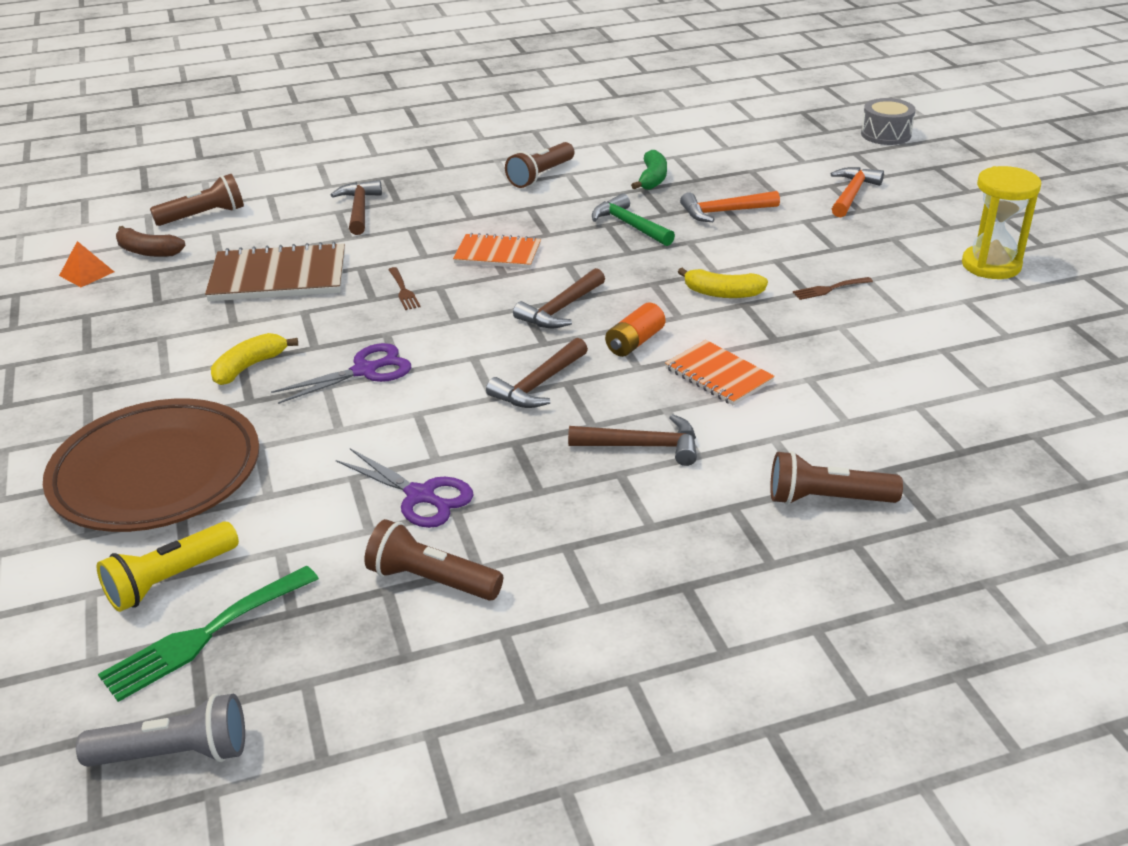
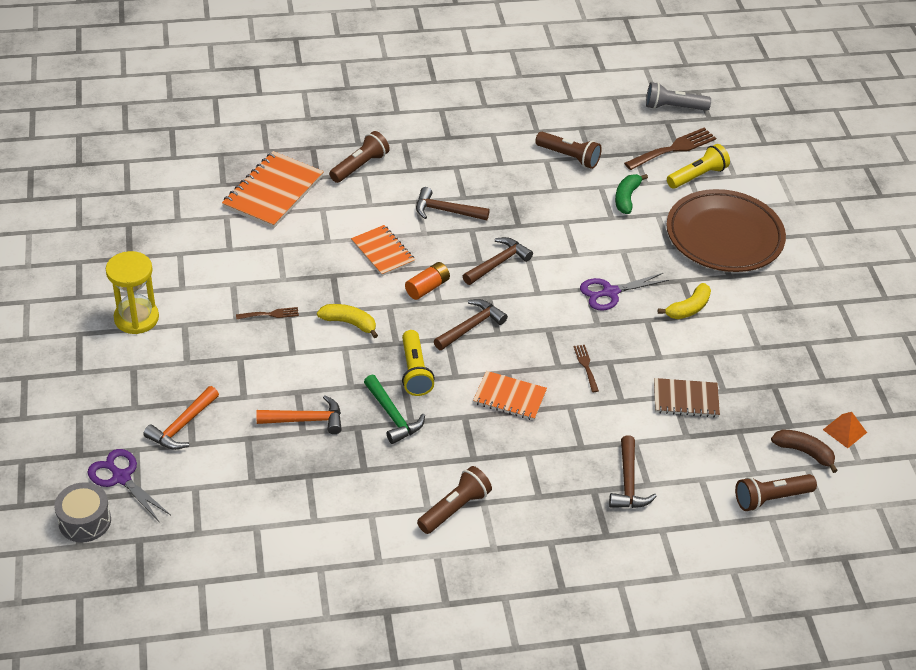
camera: 175 degrees left, 10 degrees up
(204, 636) = (673, 149): green fork -> brown fork
(278, 277) = (685, 399): brown notebook -> brown notebook, size x0.62
(420, 496) = (574, 200): purple scissors -> purple scissors (121, 478)
(618, 261) = (415, 372): none -> yellow flashlight
(652, 179) = (350, 483): green banana -> green banana (626, 198)
(827, 499) = (360, 166): brown flashlight -> brown flashlight turned 60 degrees counterclockwise
(943, 434) = (273, 192): none -> orange notebook

